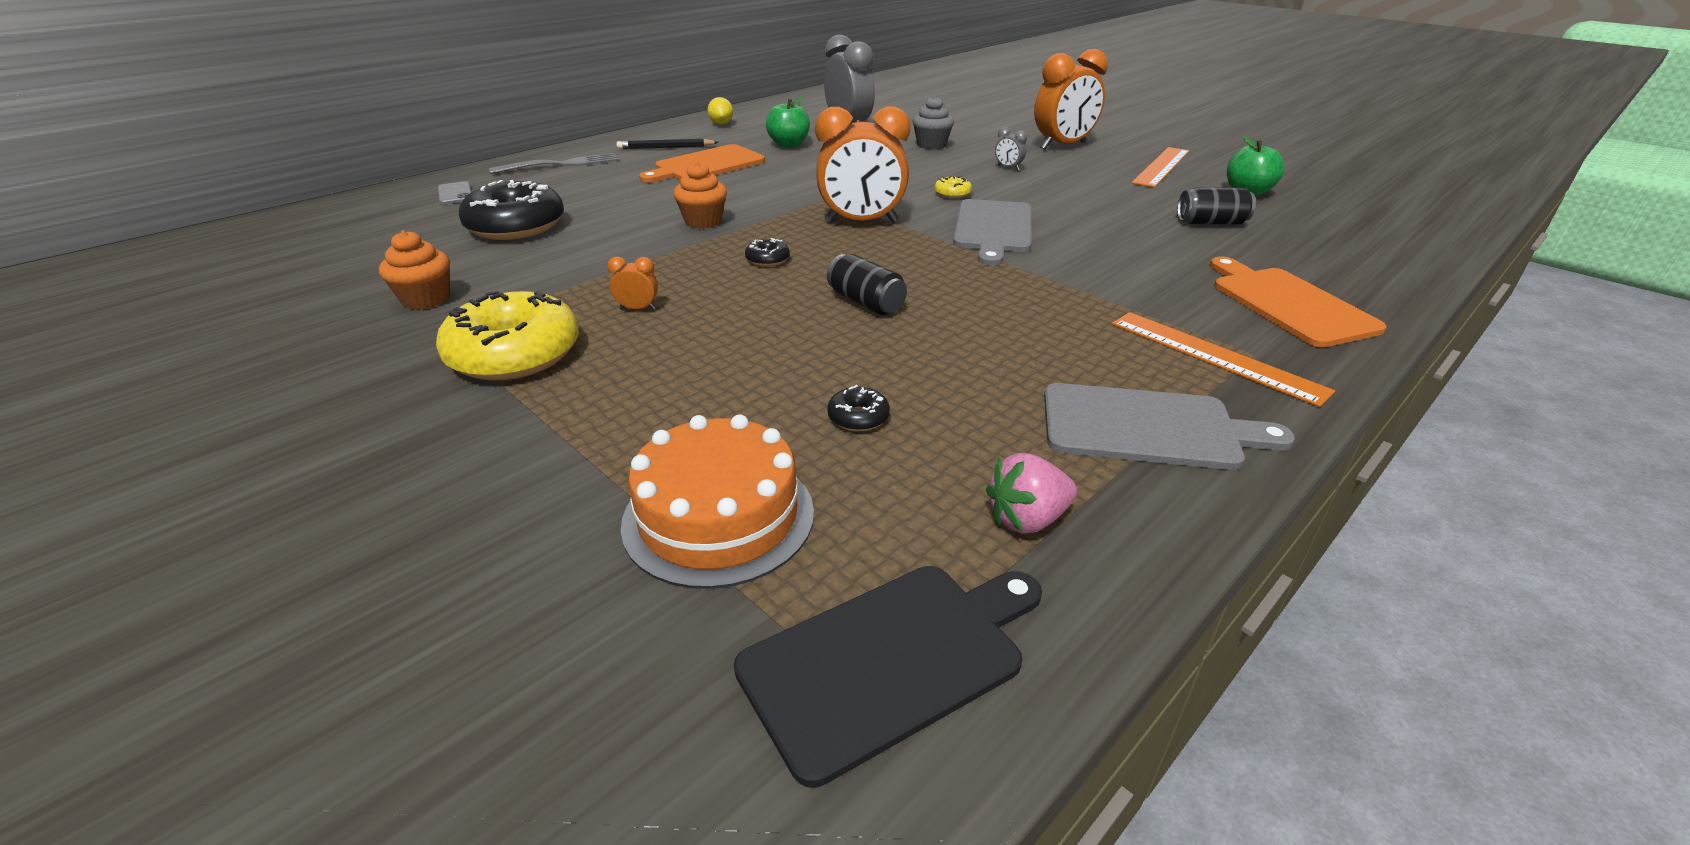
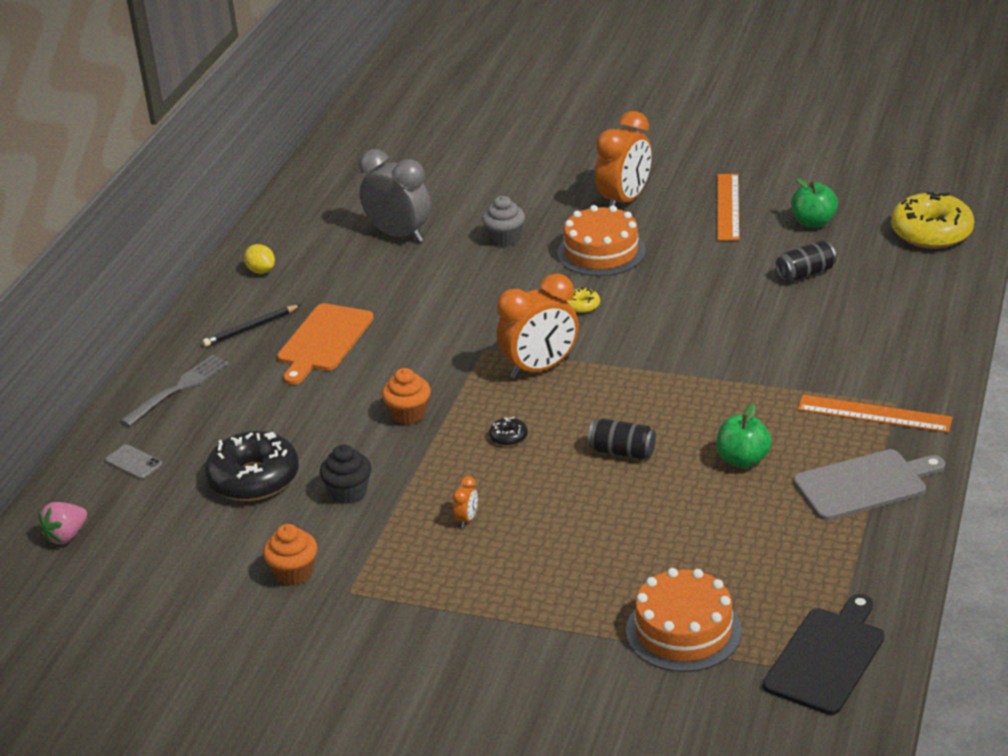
camera: 25 degrees left, 0 degrees up
(514, 354) = (430, 588): yellow donut -> yellow donut (931, 233)
(570, 257) = (348, 492): none -> black cupcake
(638, 309) = (467, 519): orange clock -> orange clock turned 135 degrees clockwise
(789, 144) = (368, 283): green apple -> green apple (743, 460)
(858, 417) = (700, 543): black donut -> none
(993, 229) = (649, 339): grey cutting board -> none
(1008, 168) = (601, 252): grey clock -> orange cake
(1027, 519) = (838, 566): pink strawberry -> pink strawberry (66, 536)
(1288, 304) = (896, 348): orange cutting board -> none

